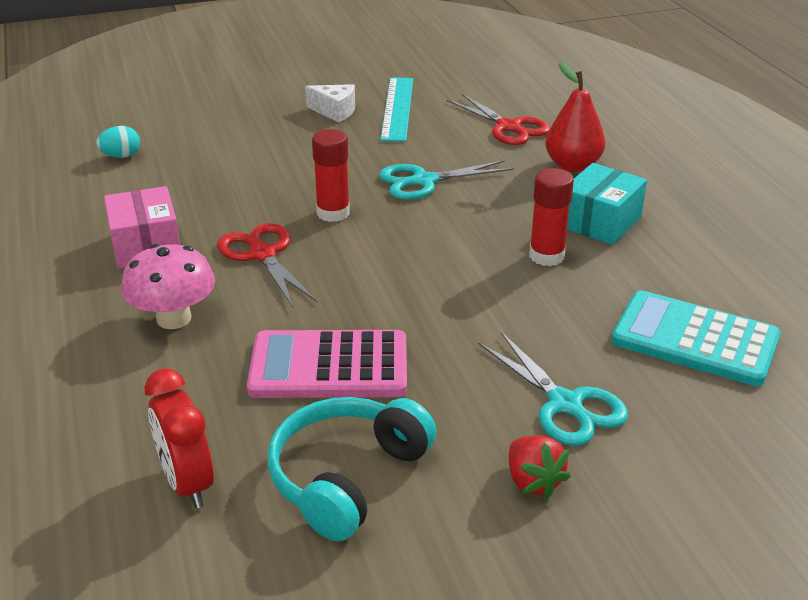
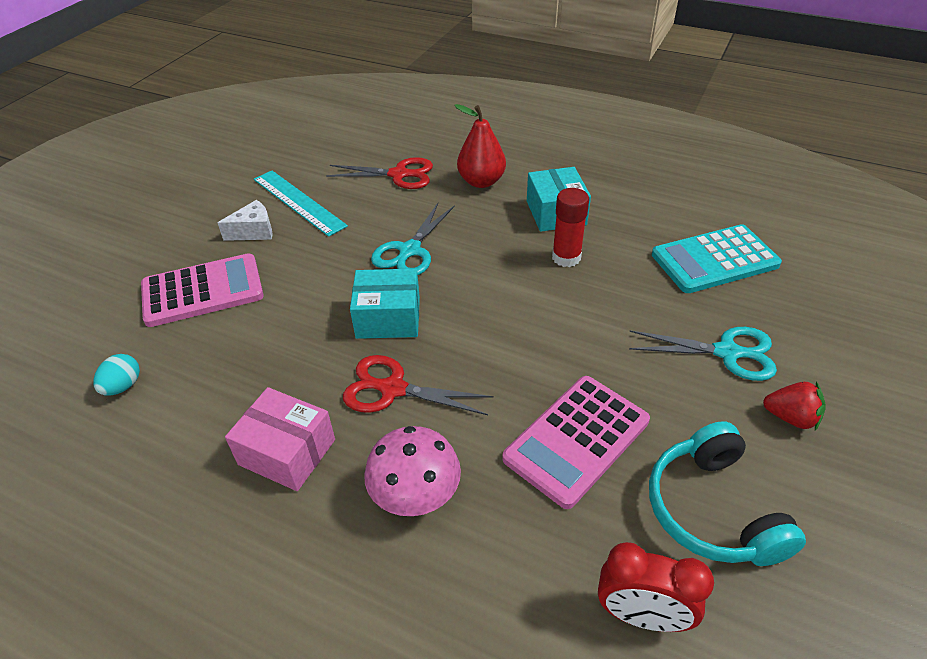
camera: 45 degrees left, 10 degrees up
(245, 130) = (203, 291): none -> pink calculator
(333, 213) = (388, 318): red glue stick -> turquoise box

